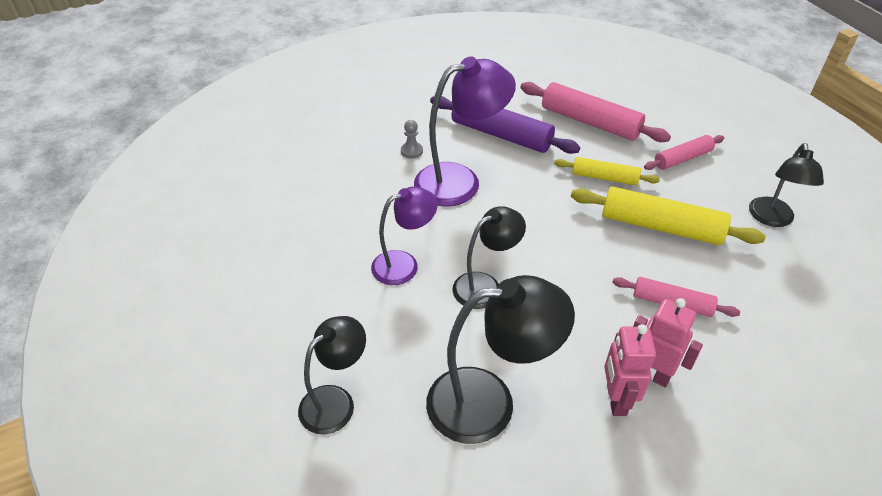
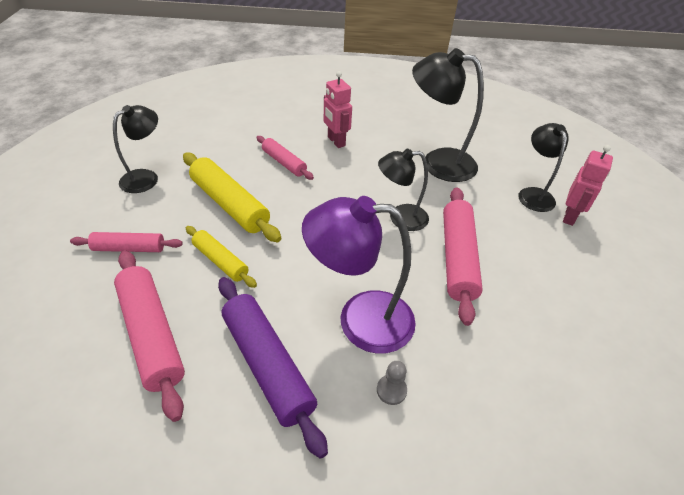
camera: 155 degrees left, 0 degrees up
(336, 401) = (533, 194): black lamp -> black lamp turned 105 degrees clockwise
(404, 264) = (457, 258): purple lamp -> pink rolling pin
(615, 399) = (366, 140): pink robot -> pink robot (570, 217)

